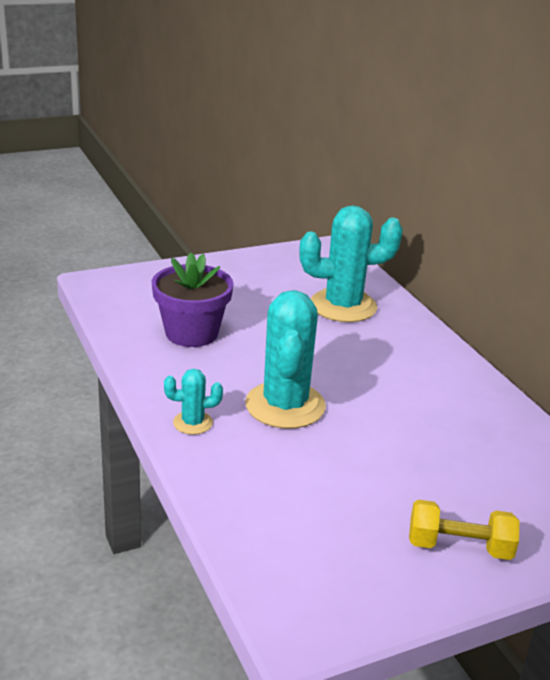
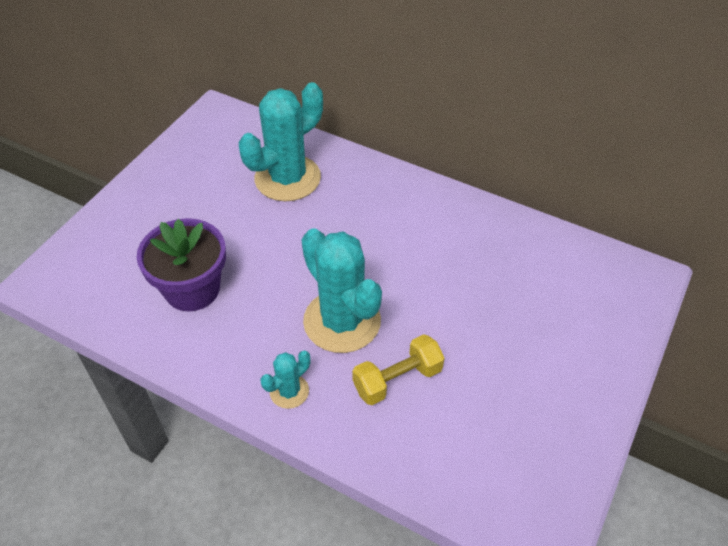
camera: 35 degrees left, 20 degrees up
(459, 547) = (572, 375): yellow dumbbell -> yellow dumbbell (397, 379)

